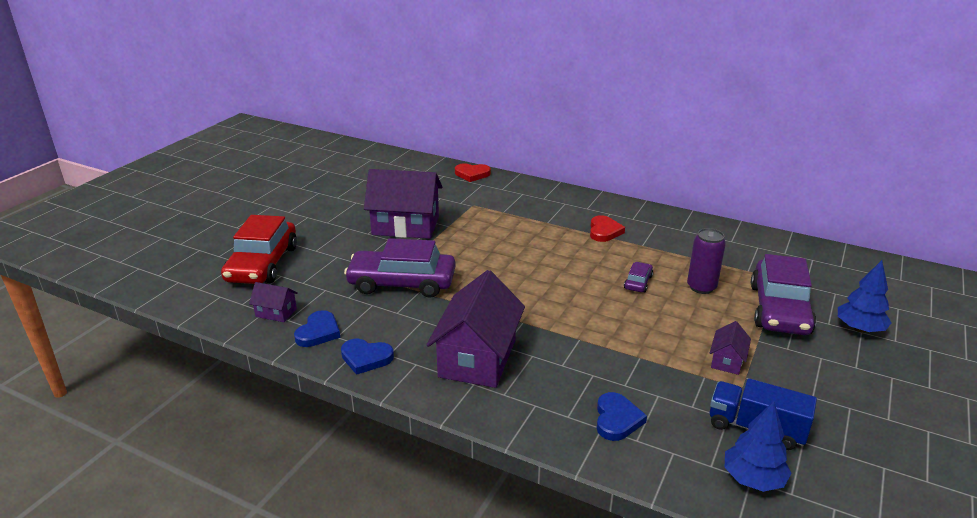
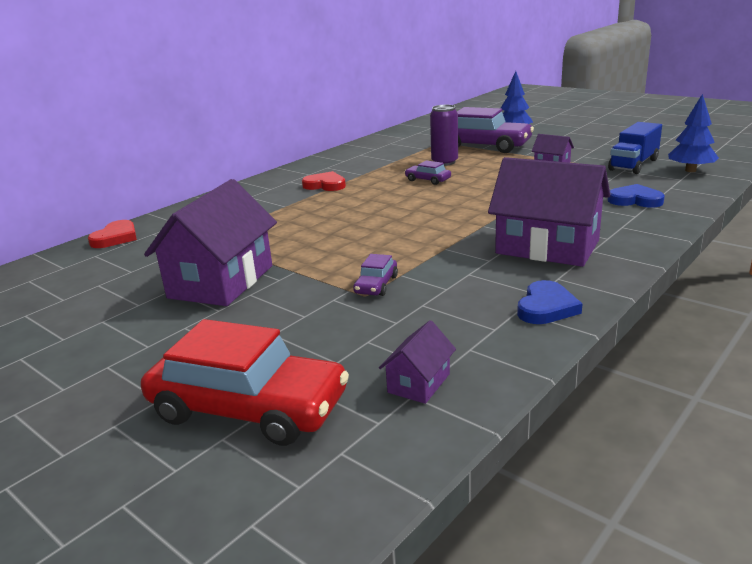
camera: 75 degrees left, 5 degrees down
(318, 332) = (482, 343): blue heart -> none
(402, 283) = (376, 285): purple car -> purple car, size x0.44

